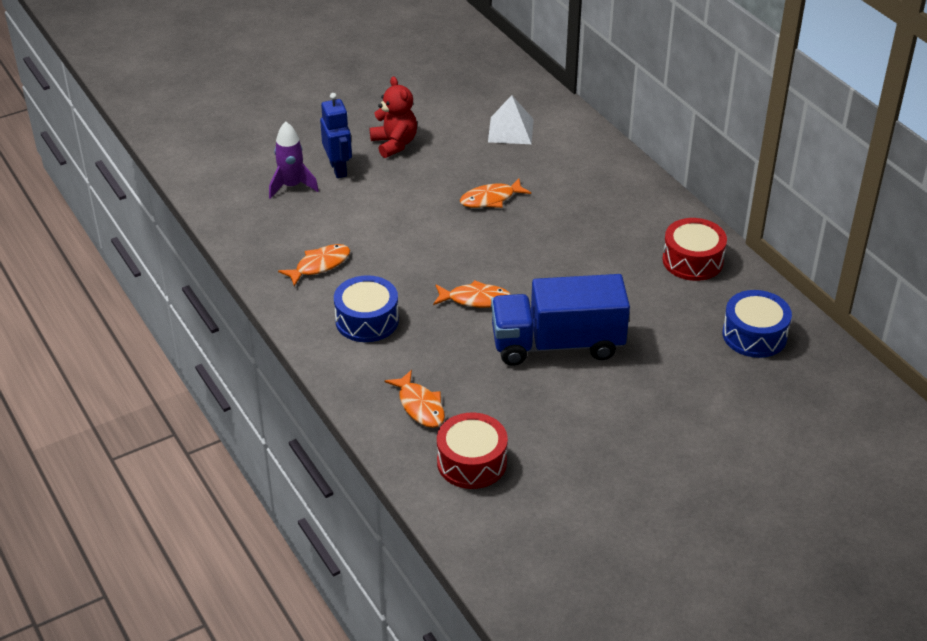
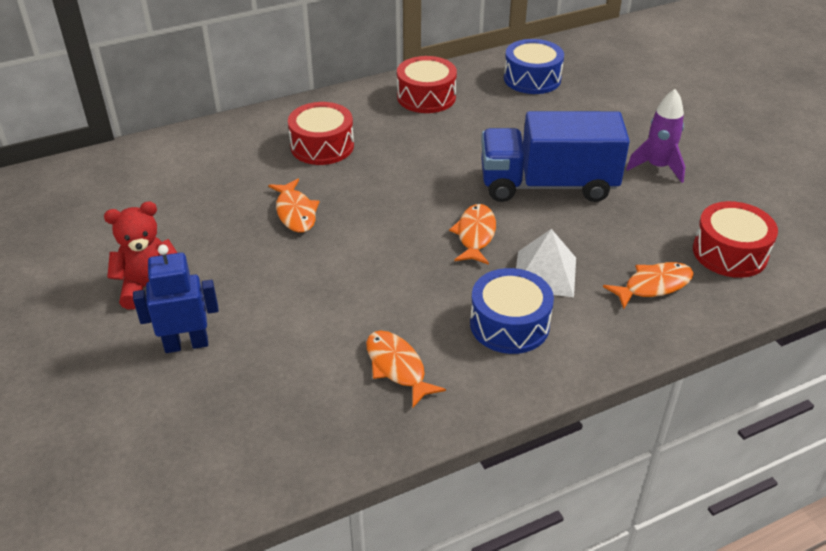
camera: 85 degrees left, 0 degrees up
(292, 186) = (210, 396): purple rocket -> purple rocket (657, 167)
(510, 130) = (165, 189): white pyramid -> white pyramid (545, 273)
(557, 344) = (547, 185): blue truck -> blue truck turned 90 degrees clockwise
(589, 203) = (322, 146): none -> red drum

